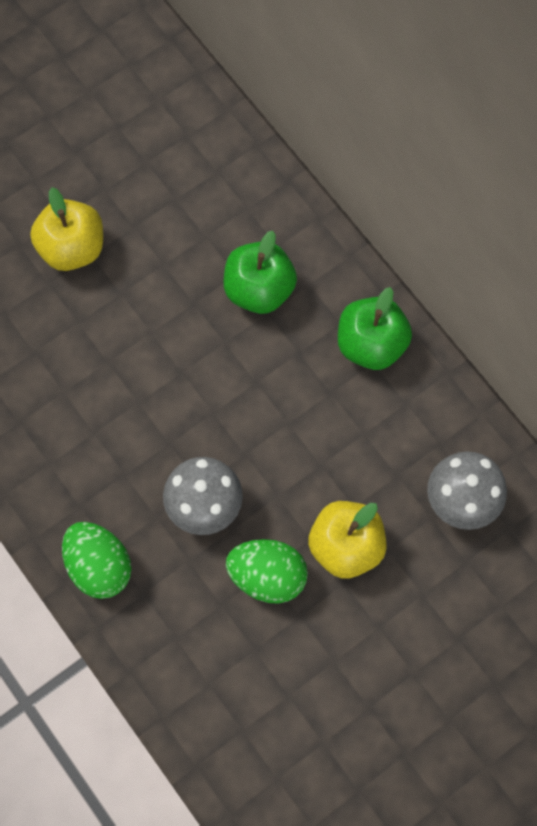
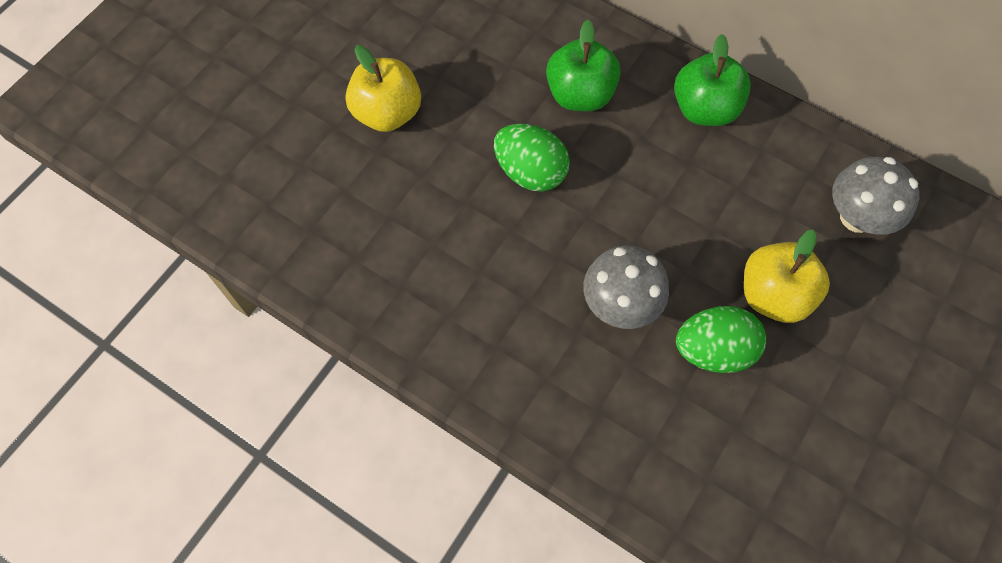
camera: 20 degrees left, 5 degrees down
(99, 566) = (542, 400): green egg -> green egg (530, 172)

